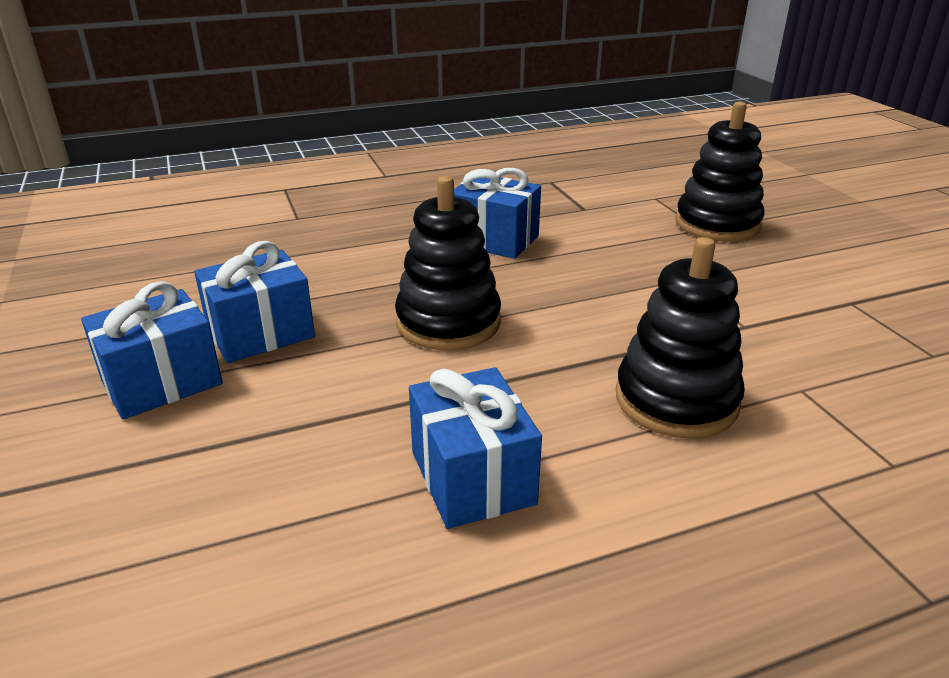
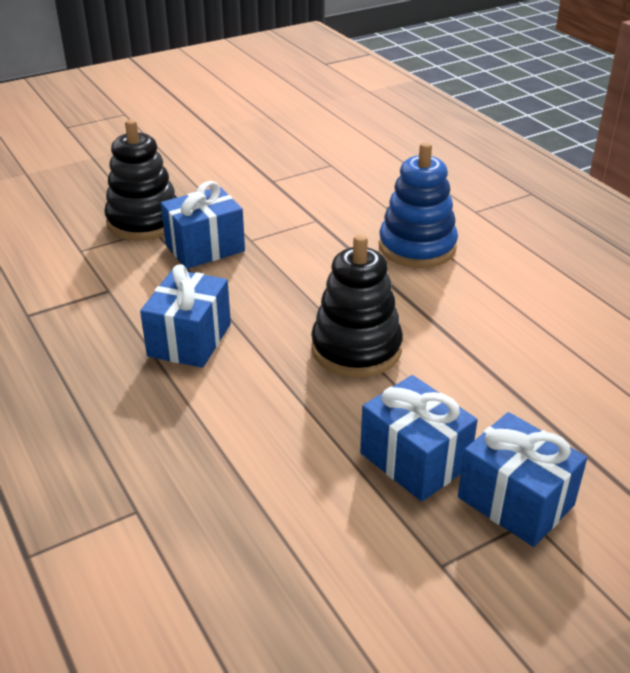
camera: 100 degrees left, 5 degrees up
(472, 477) = (531, 316): blue gift -> blue gift (205, 248)
(676, 400) = (417, 247): black stacking toy -> blue stacking toy

